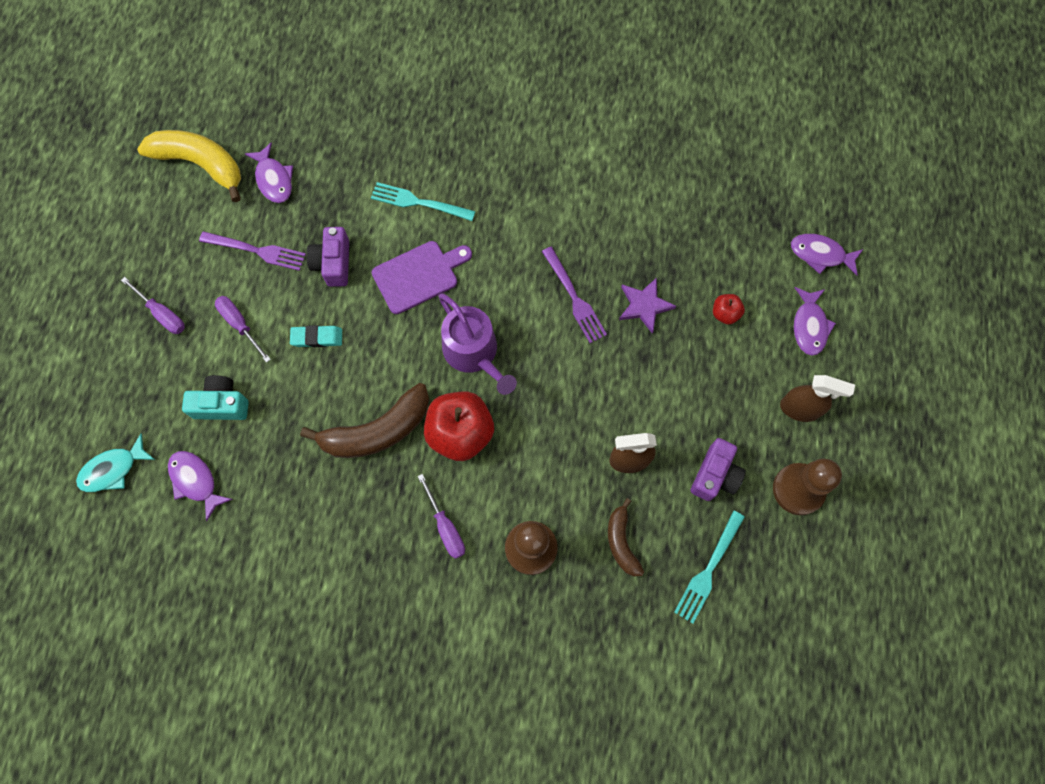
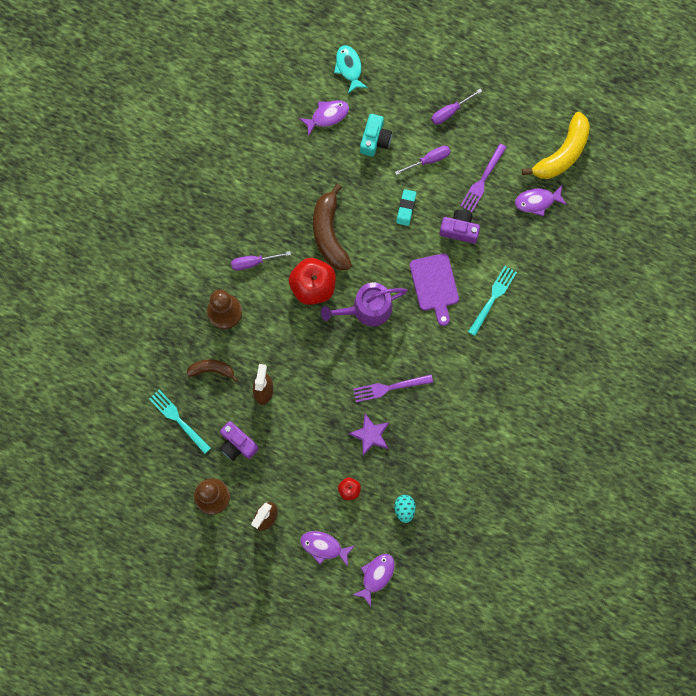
camera: 105 degrees right, 5 degrees up
(725, 242) = (404, 509): none -> turquoise egg

